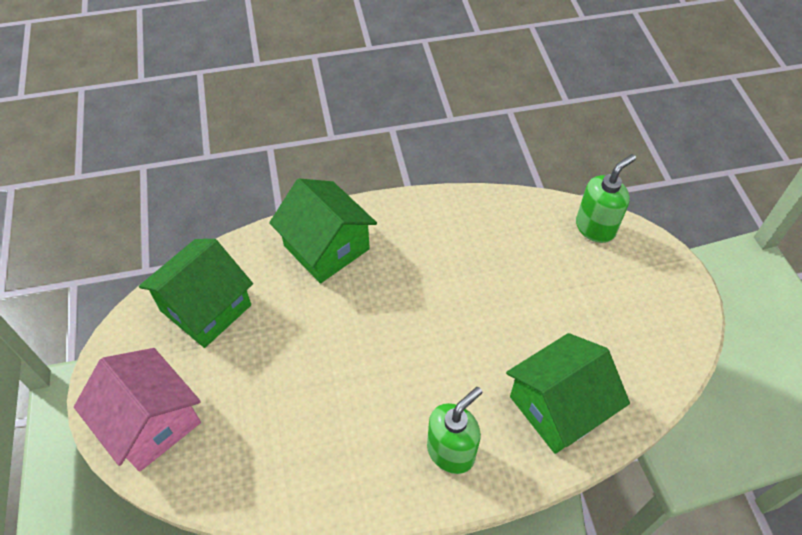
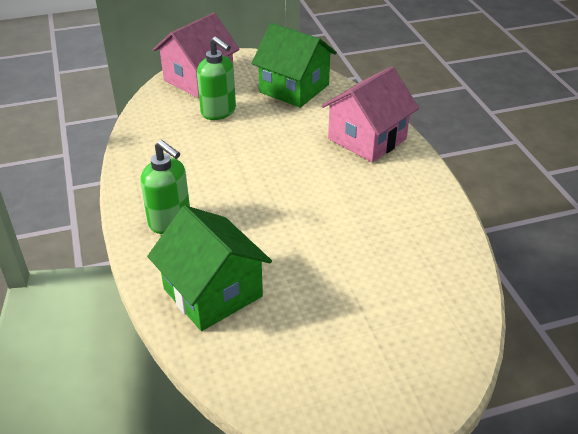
camera: 85 degrees right, 15 degrees down
(326, 247) = (367, 139): green house -> pink house
(595, 228) = (453, 332): green soap dispenser -> green soap dispenser (218, 112)

